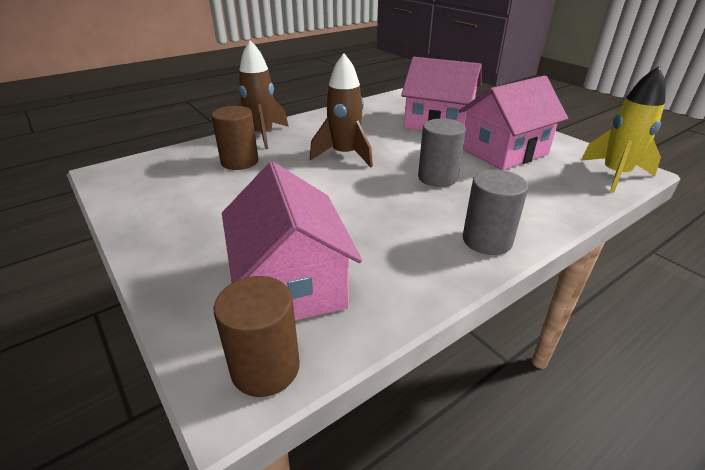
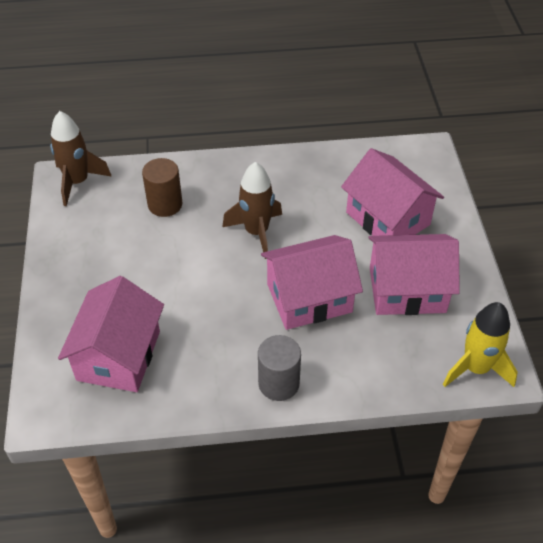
camera: 30 degrees right, 15 degrees up
(262, 135) = (207, 171): brown rocket -> brown rocket (78, 182)
(265, 368) = (66, 408): brown cylinder -> none
(437, 178) = (309, 298): grey cylinder -> pink house

